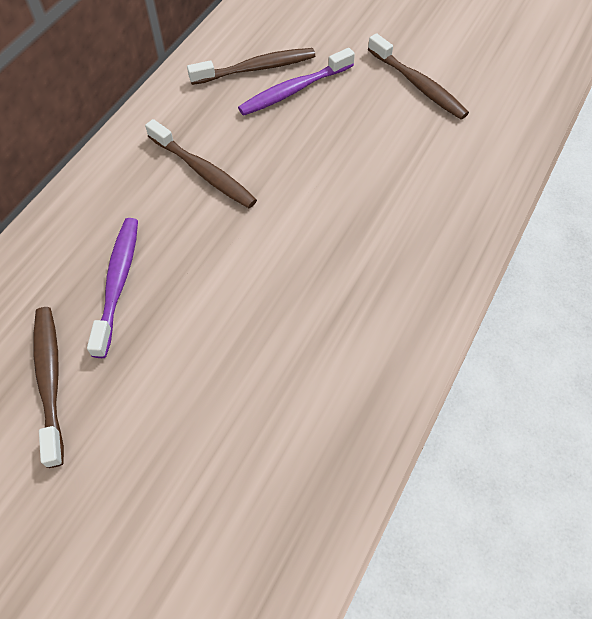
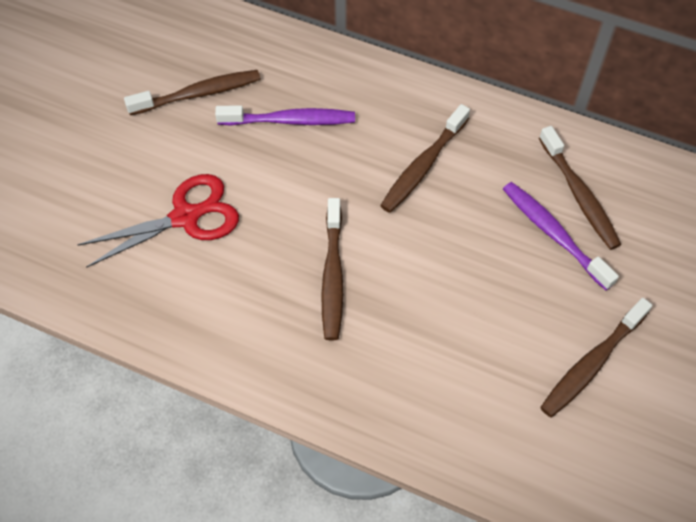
camera: 85 degrees right, 0 degrees up
(231, 395) = (186, 216): none -> red scissors
(323, 256) = (332, 276): none -> brown toothbrush

